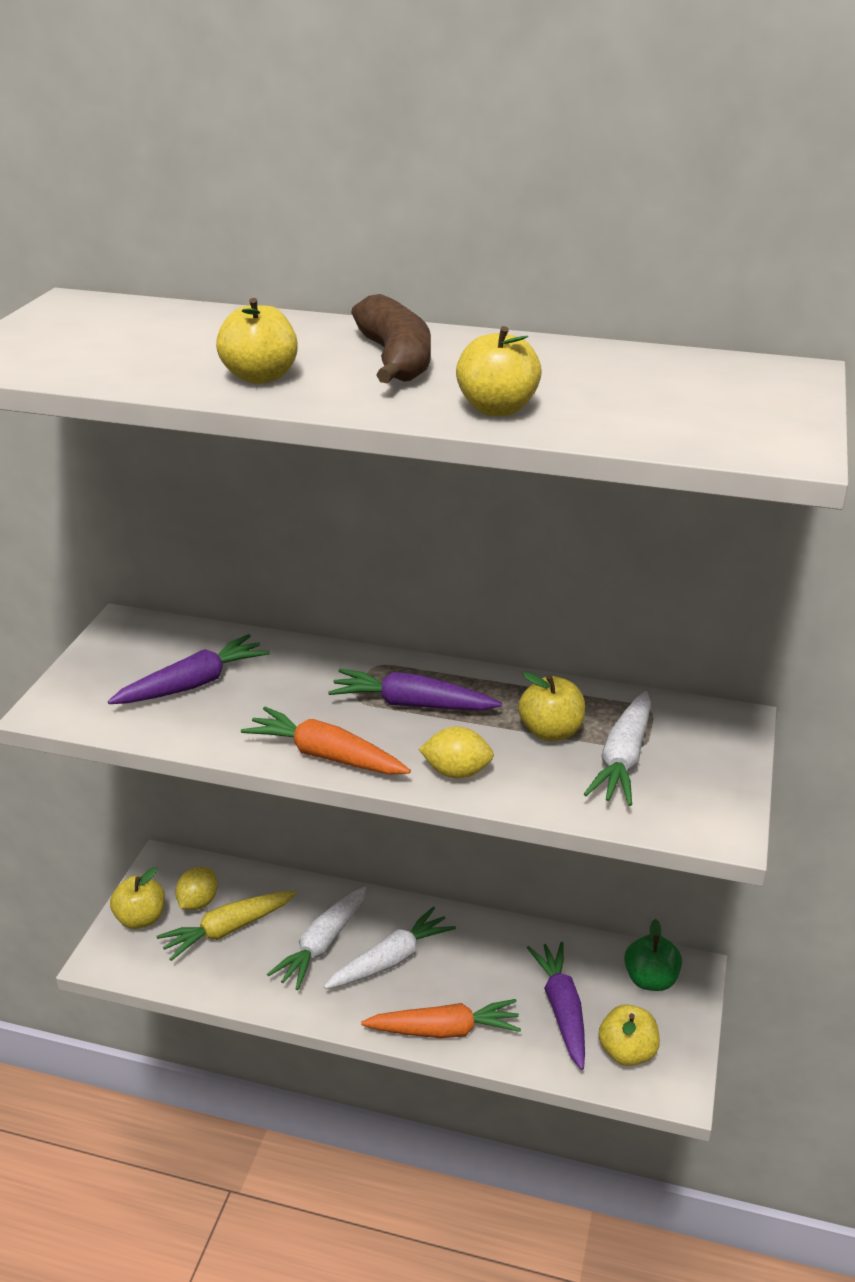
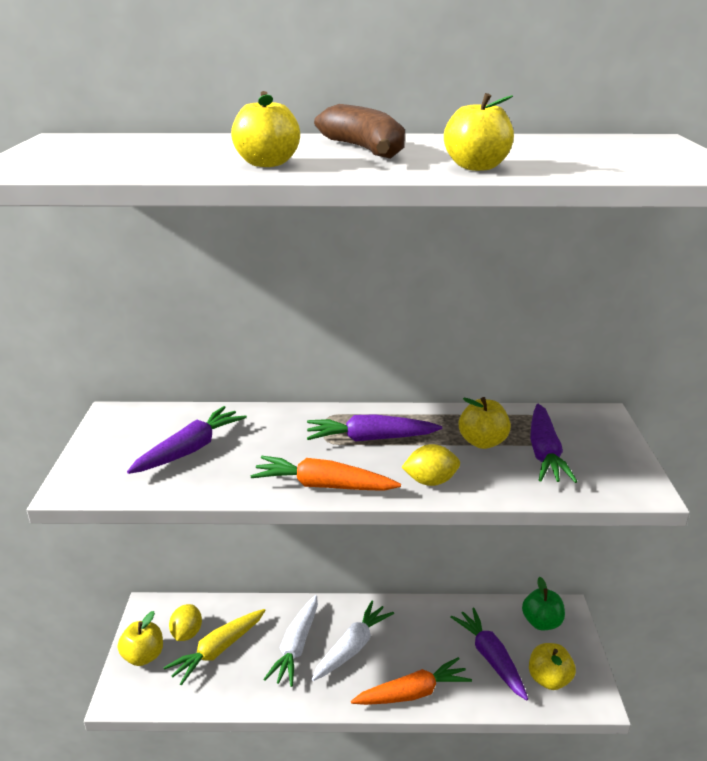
camera: 15 degrees left, 5 degrees down
(623, 759) = (544, 453): white carrot -> purple carrot

